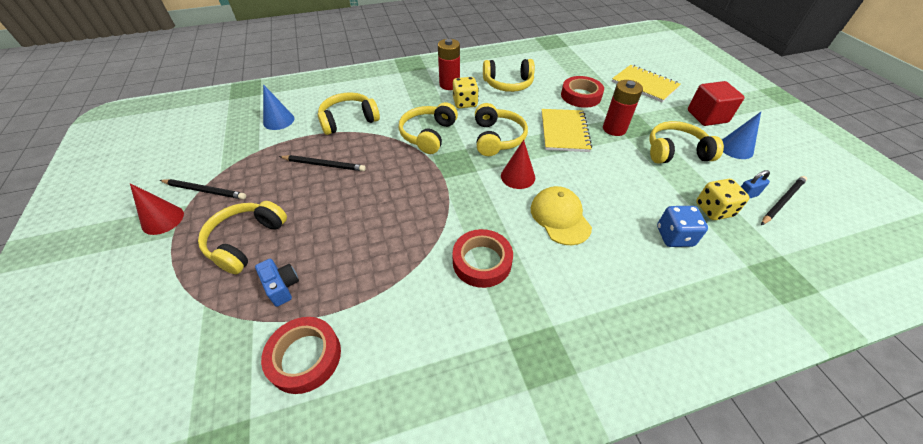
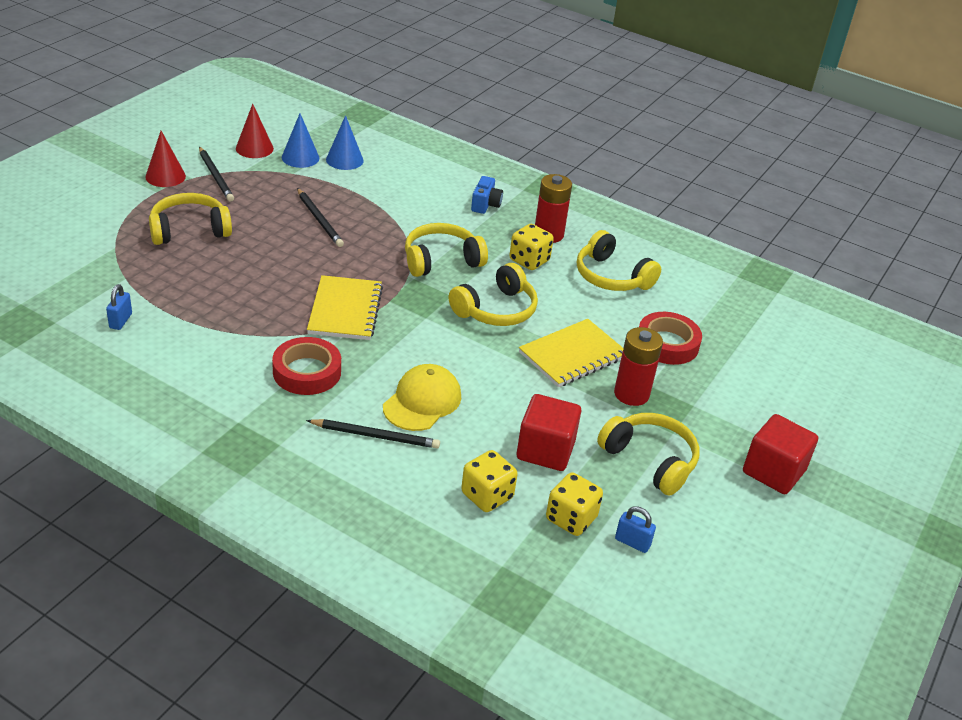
camera: 45 degrees right, 10 degrees down
(282, 286) = (167, 274): blue camera -> blue camera (485, 205)
(305, 357) = (120, 321): red tape -> blue padlock
(348, 120) = (398, 199): yellow headphones -> none
(518, 176) = (450, 349): red cone -> red cone (254, 148)
(644, 85) = (774, 392): yellow notebook -> yellow notebook (345, 310)
(644, 187) = (545, 450): none -> red cube
(674, 236) = (487, 496): blue dice -> yellow dice
(735, 148) = (729, 515): blue cone -> blue cone (300, 157)
(782, 201) = (660, 578): black pencil -> black pencil (375, 436)

